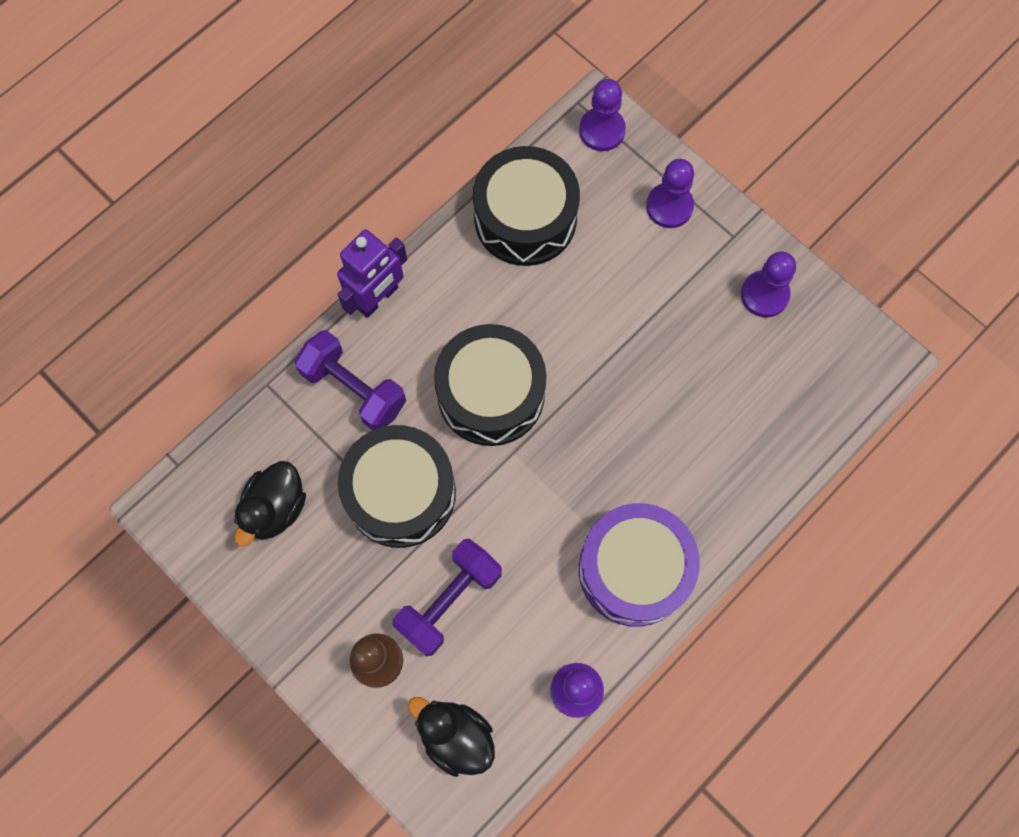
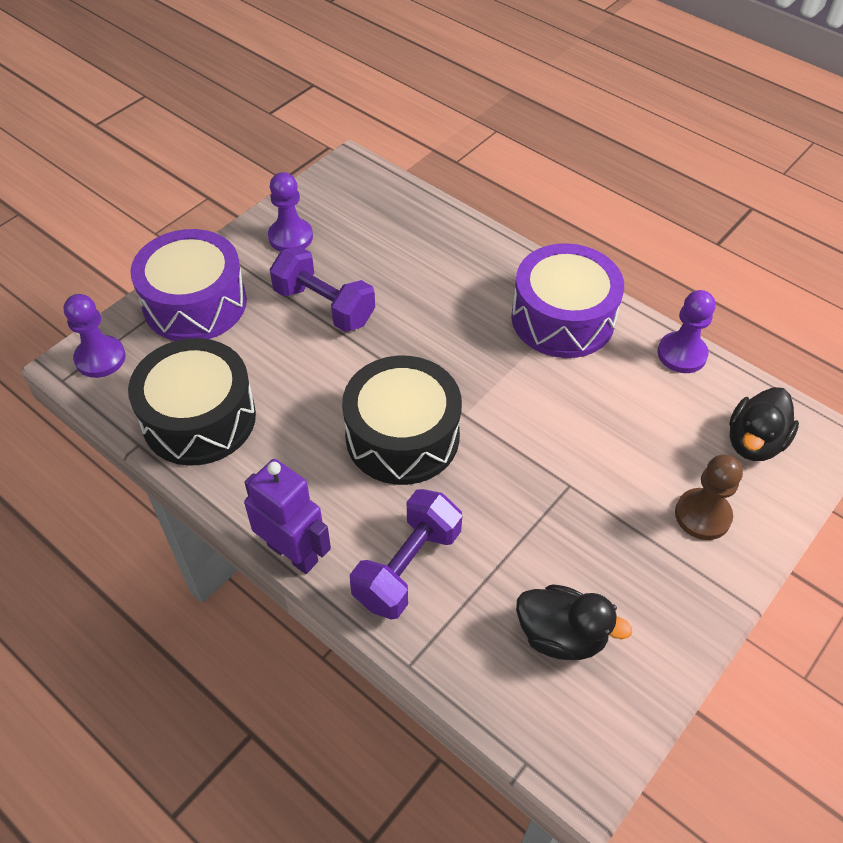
camera: 95 degrees left, 20 degrees down
(400, 493) = (522, 509): black drum -> none
(449, 600) = (625, 457): purple dumbbell -> purple dumbbell (324, 306)
(669, 206) = (195, 303): purple pawn -> purple drum

